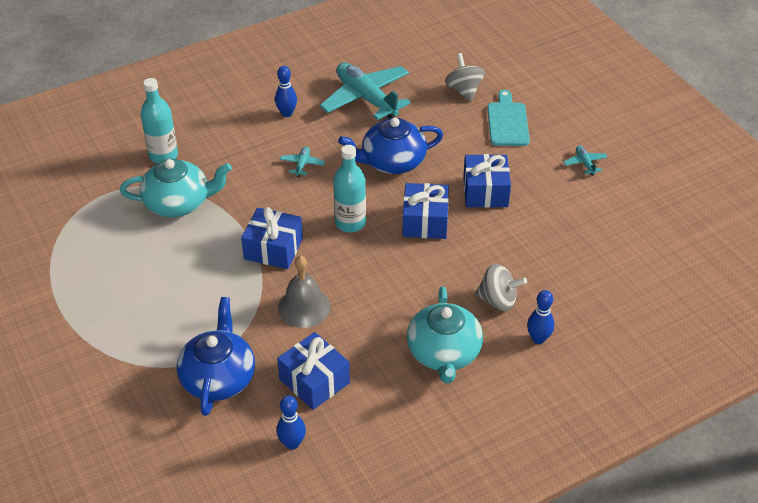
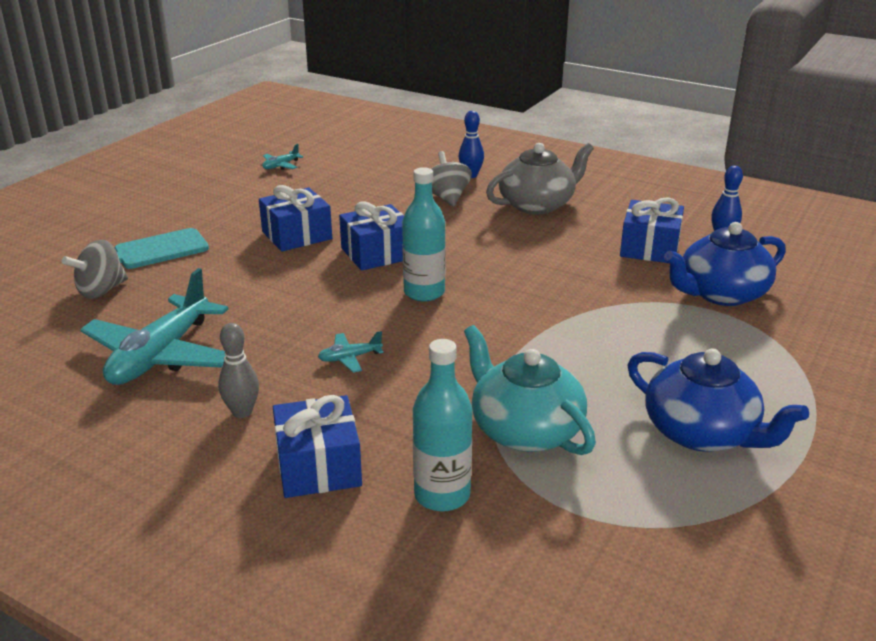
camera: 120 degrees left, 15 degrees down
(273, 249) = (519, 325): blue gift -> blue gift (318, 466)
(287, 113) = (242, 412): blue bowling pin -> grey bowling pin
(304, 307) = (575, 280): grey bell -> none
(392, 162) = (290, 298): blue teapot -> blue teapot (702, 433)
(444, 353) = (537, 204): turquoise teapot -> grey teapot
(585, 163) = (206, 200): turquoise plane -> turquoise plane (281, 166)

